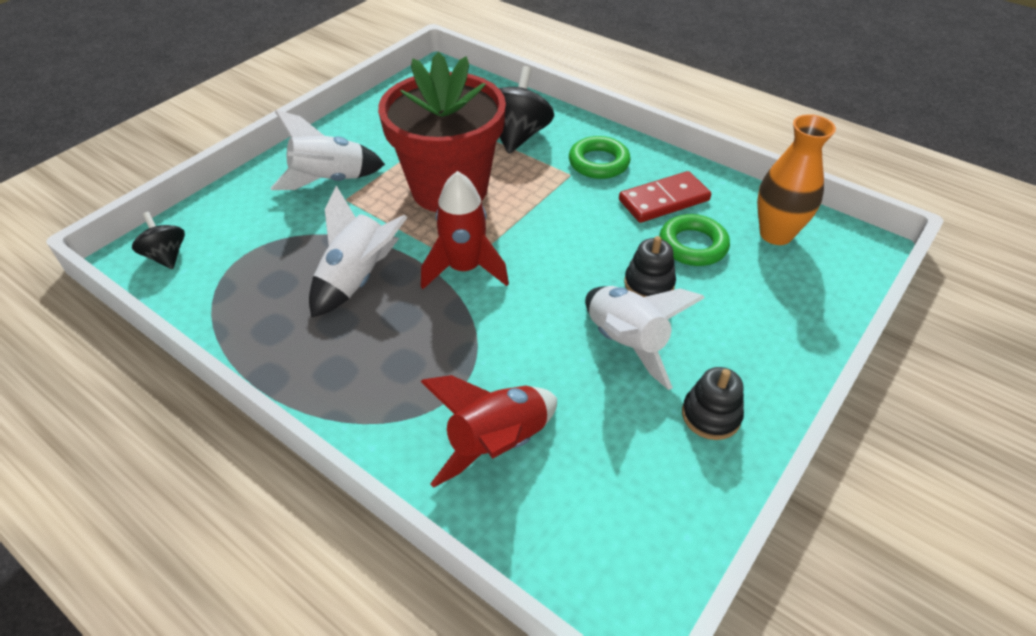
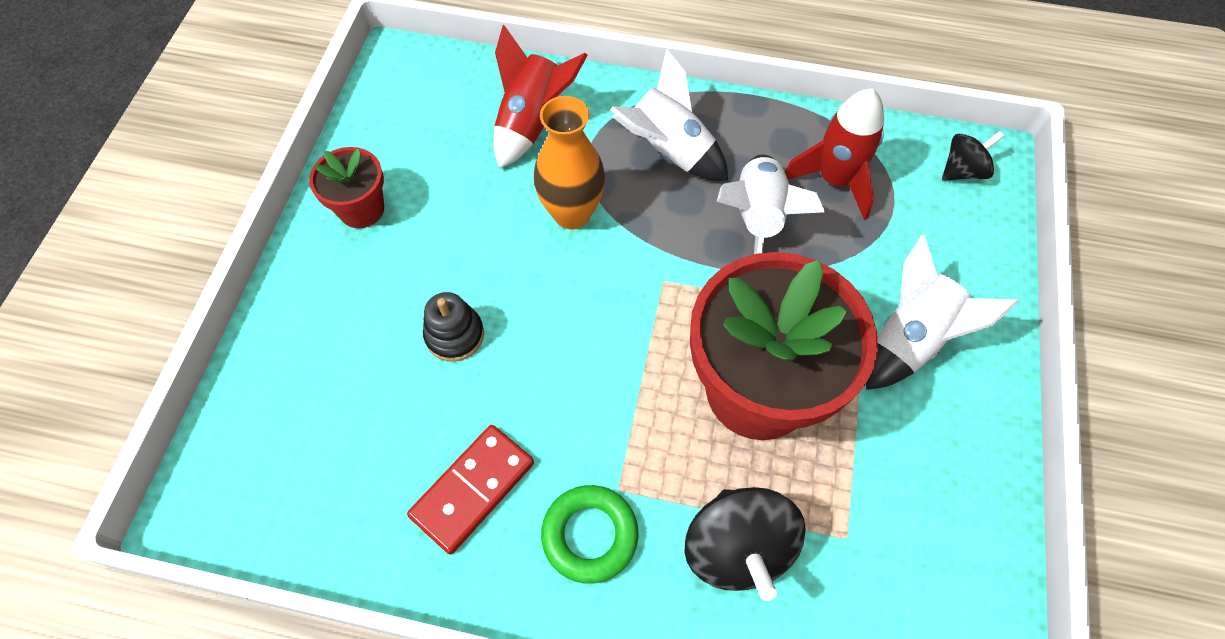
camera: 155 degrees right, 15 degrees up
(166, 256) = (962, 171): black spinning top -> black spinning top turned 60 degrees counterclockwise
(464, 269) = (661, 275): red rocket -> red rocket (834, 180)
(626, 343) = (457, 251): white rocket -> white rocket (669, 151)
(693, 245) = (416, 417): green ring -> none
(711, 415) = (362, 209): black stacking toy -> red flower pot
(776, 234) = (311, 484): orange vase -> orange vase (572, 213)

